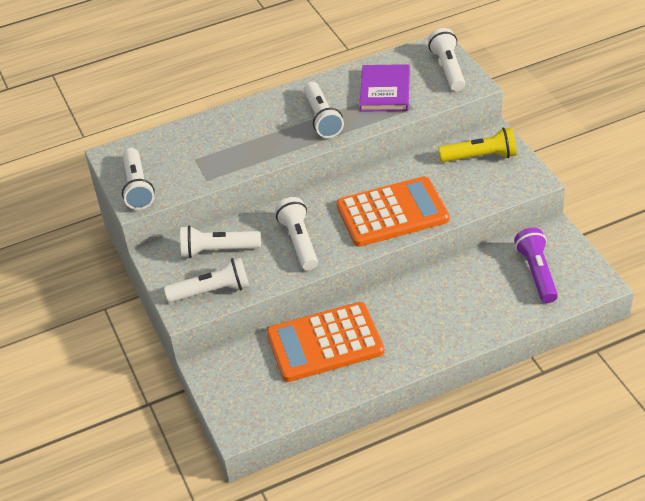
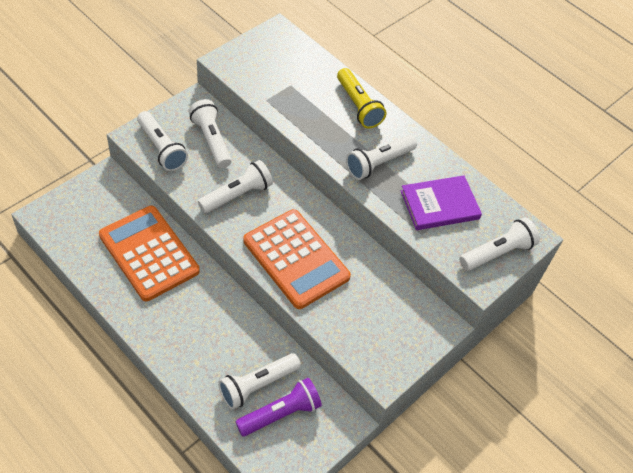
camera: 60 degrees right, 10 degrees up
(137, 187) = (243, 57): white flashlight -> white flashlight (257, 385)
(480, 157) = (402, 320): yellow flashlight -> yellow flashlight (358, 106)

